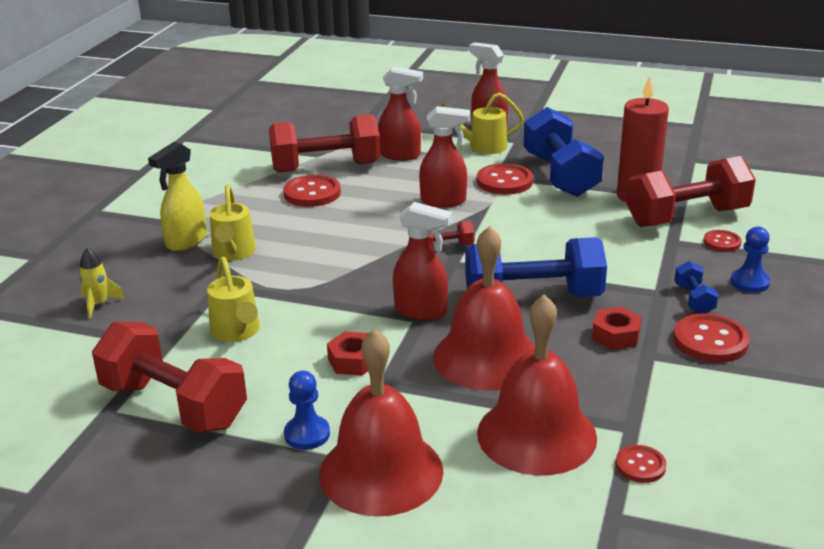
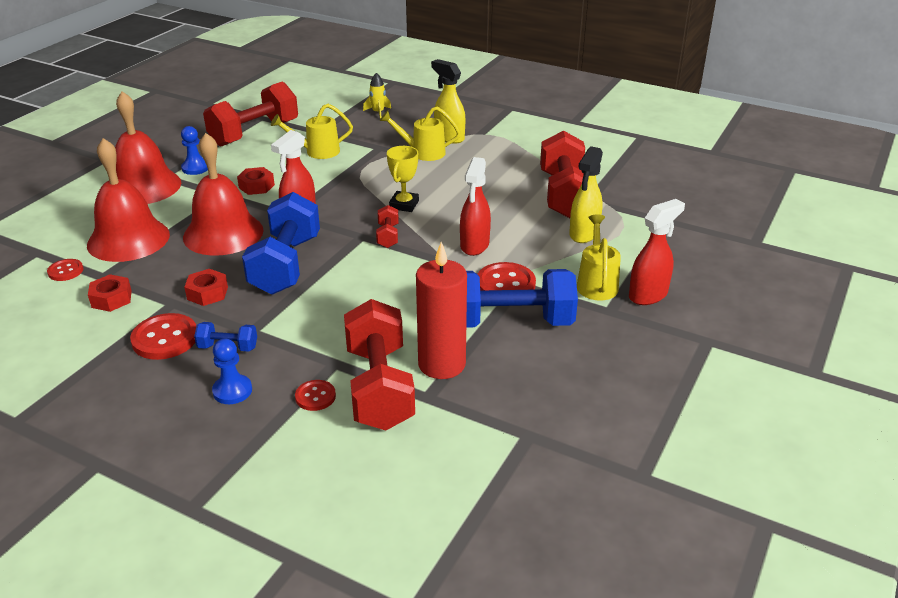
camera: 100 degrees right, 5 degrees up
(312, 193) = (512, 186): red button -> none
(372, 248) = (404, 205): none -> yellow trophy
(400, 155) = (583, 234): red spray bottle -> yellow spray bottle
(671, 402) = (111, 299): none -> red nut

